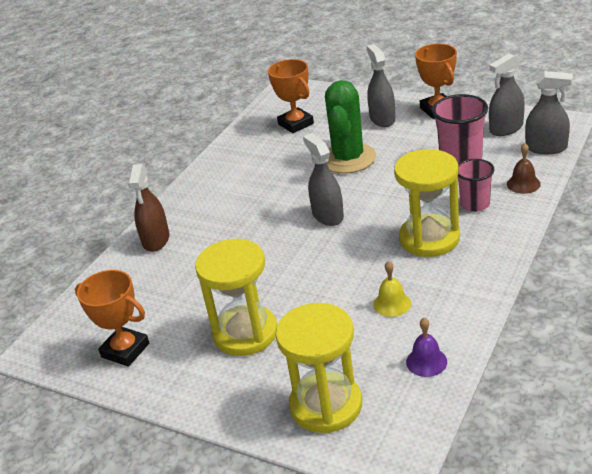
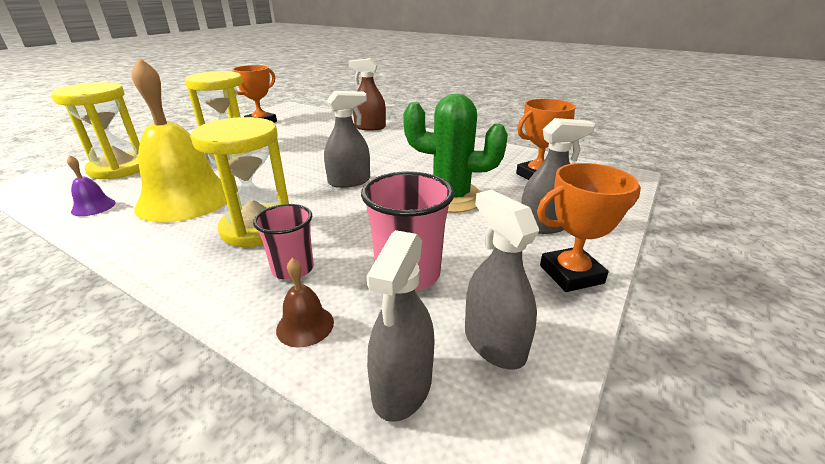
camera: 90 degrees right, 5 degrees down
(392, 304) = (185, 199): yellow bell -> yellow bell, size x2.49

